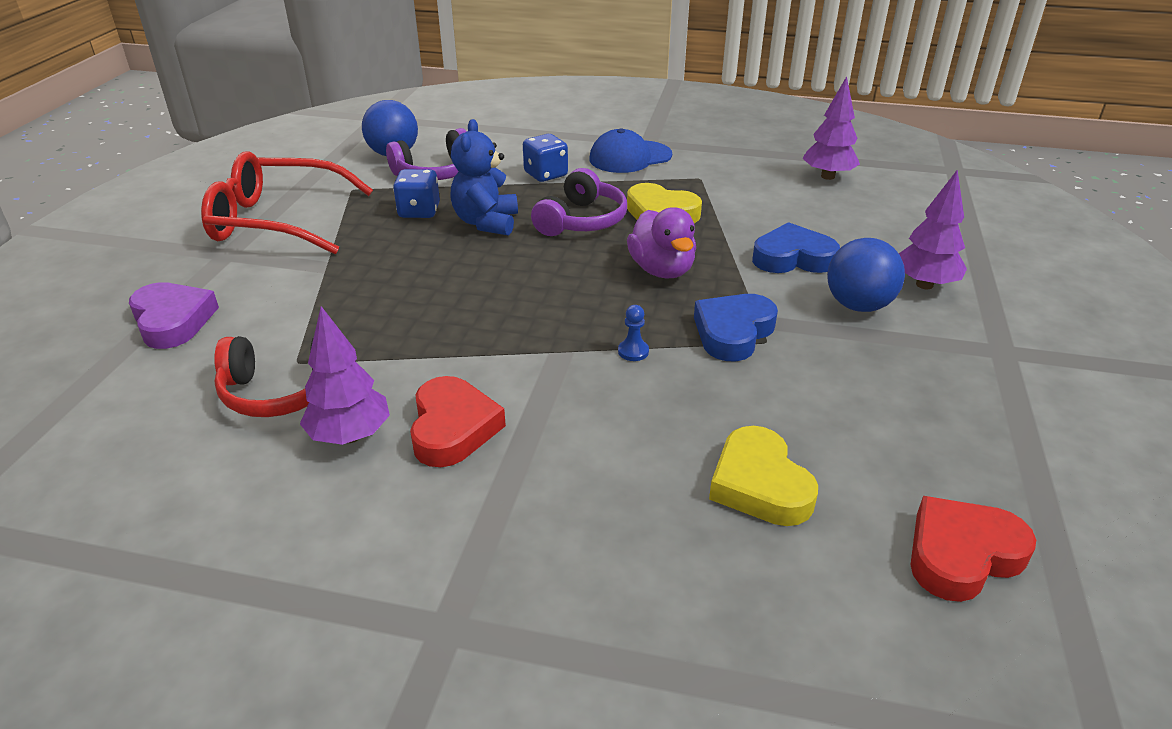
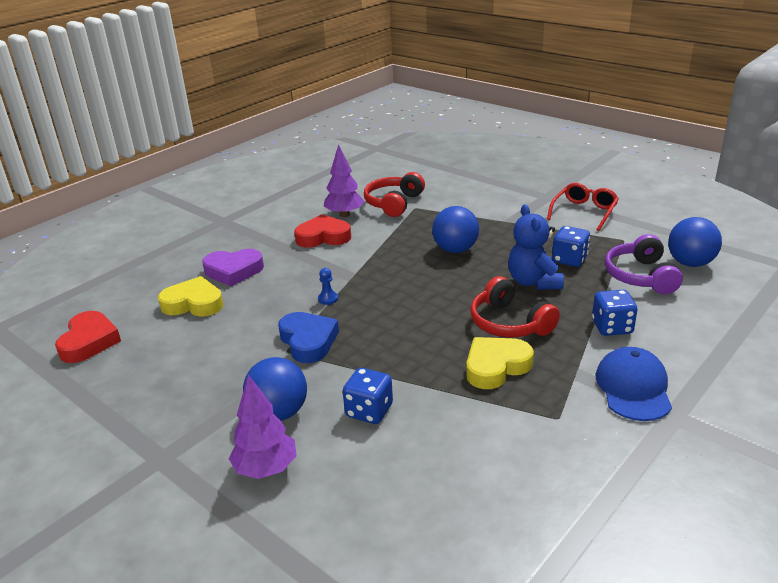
camera: 120 degrees right, 5 degrees down
(173, 321) = (480, 183): purple heart -> purple heart (233, 271)
(277, 221) = (584, 212): red glasses -> red glasses, size x0.60
(433, 288) = (455, 250): none -> blue ball
(453, 428) = (323, 237): red heart -> red heart turned 150 degrees clockwise
(486, 222) = (533, 282): blue teddy bear -> blue teddy bear turned 135 degrees counterclockwise
(582, 221) = (509, 323): purple headphones -> red headphones
(662, 270) = (406, 338): purple duck -> none
(793, 258) = (369, 411): blue heart -> blue dice
(828, 176) = (510, 525): purple tree -> none

